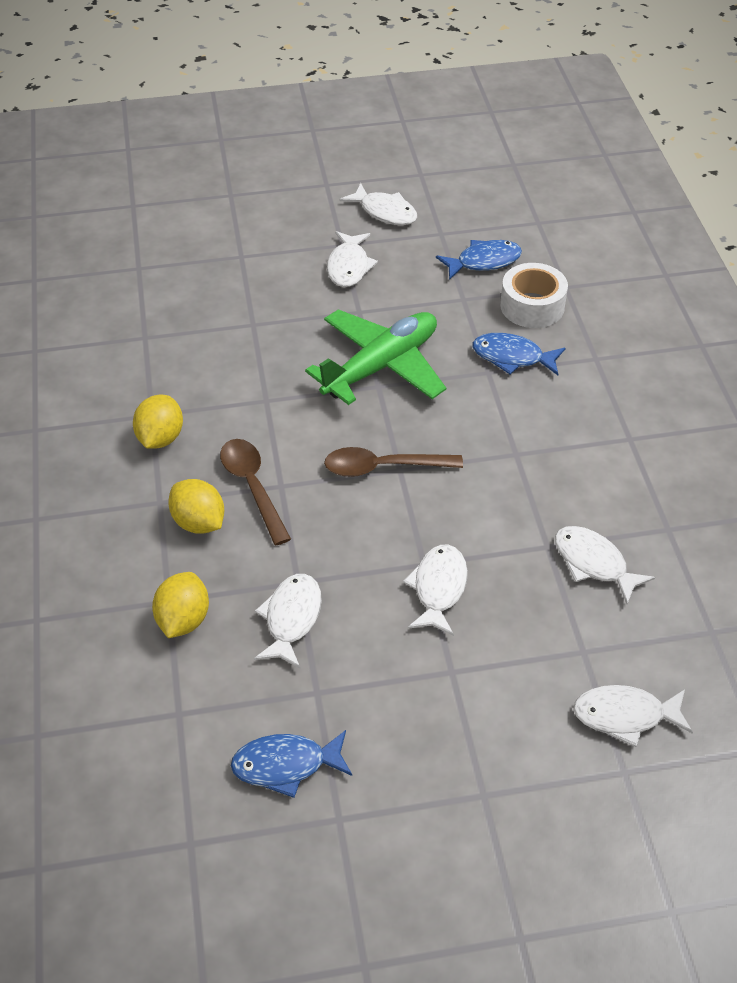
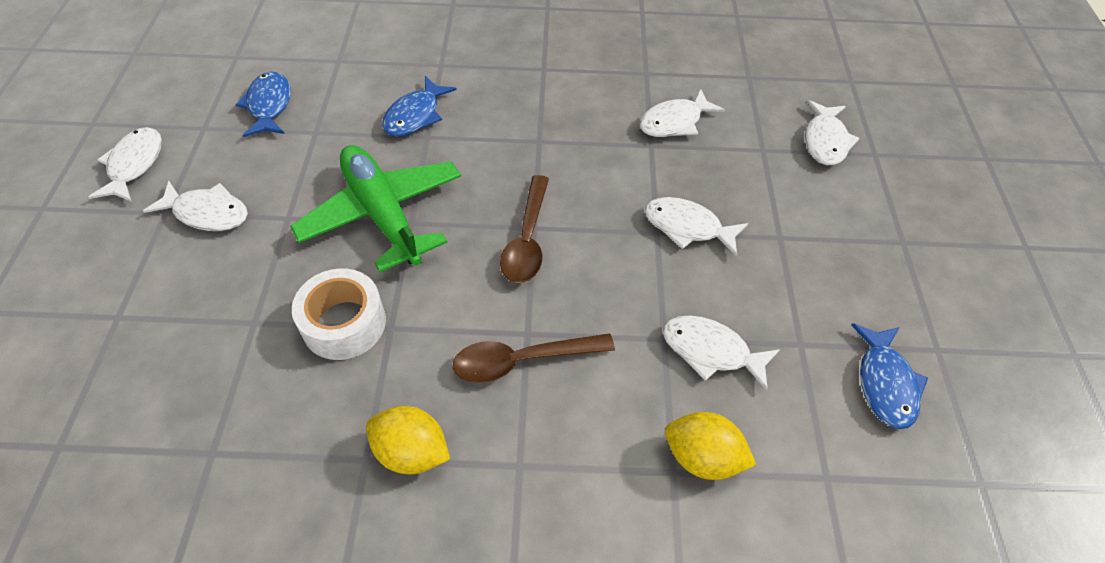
camera: 80 degrees left, 5 degrees up
(199, 522) = (562, 424): yellow lemon -> none
(385, 212) = (134, 165): white fish -> white fish turned 45 degrees counterclockwise
(532, 306) = (352, 87): white tape -> white tape (344, 323)

